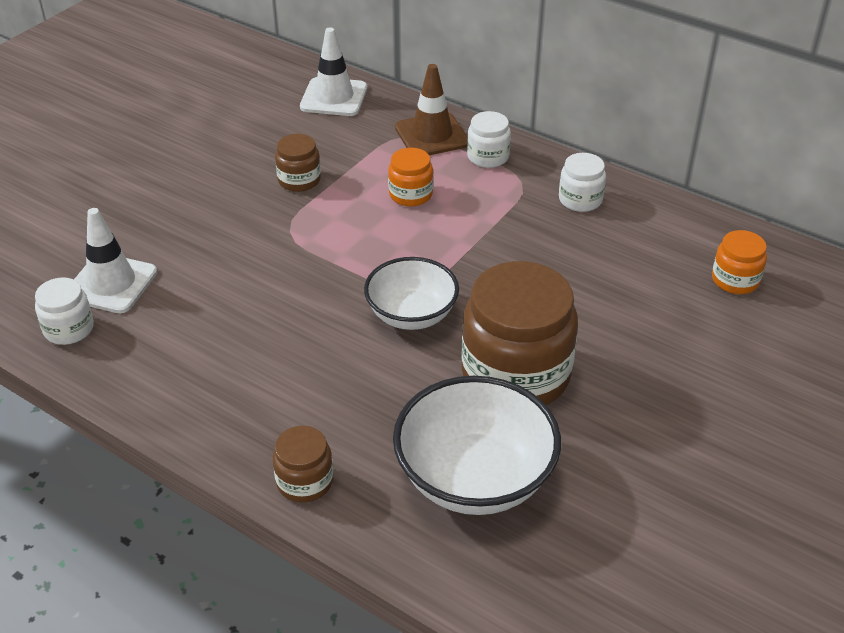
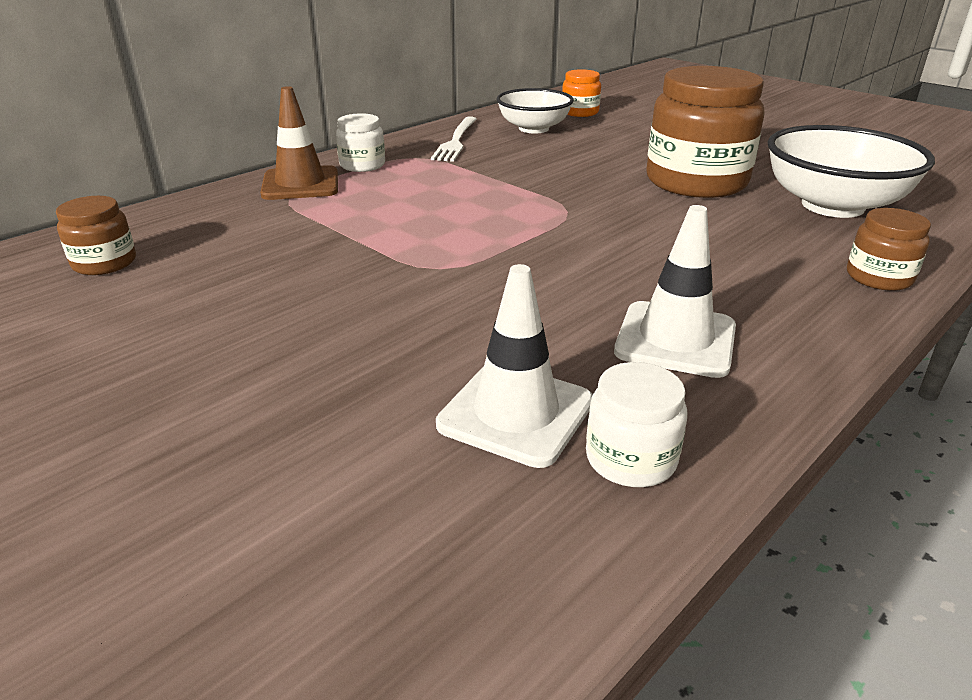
camera: 80 degrees left, 10 degrees down
(299, 180) = (333, 256): brown jar -> brown jar (104, 263)
(334, 97) = (160, 227): white traffic cone -> white traffic cone (675, 339)
(410, 194) = (405, 201): orange jar -> none
(411, 315) = (612, 214): white bowl -> white bowl (533, 128)
(580, 200) = (456, 141): white jar -> white fork

